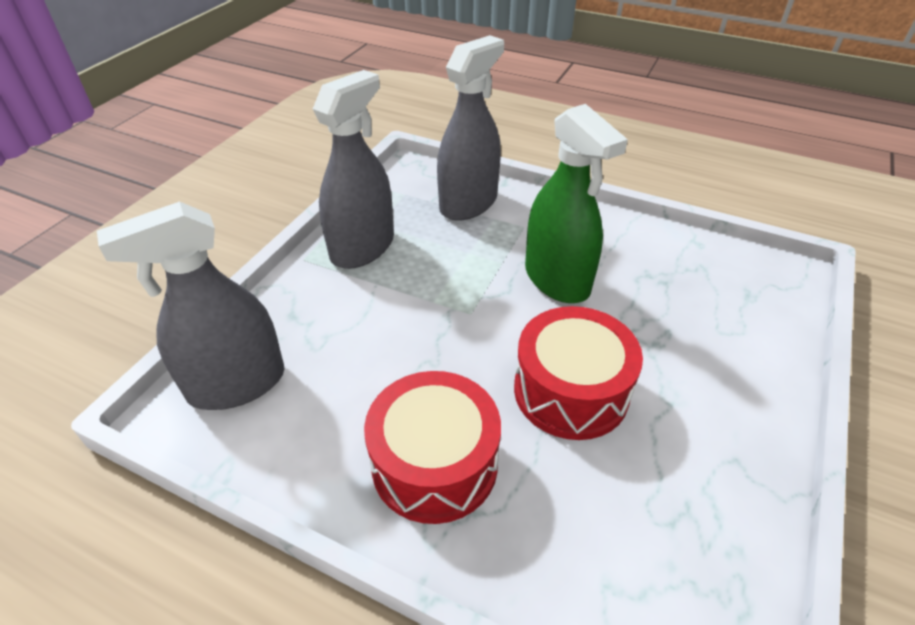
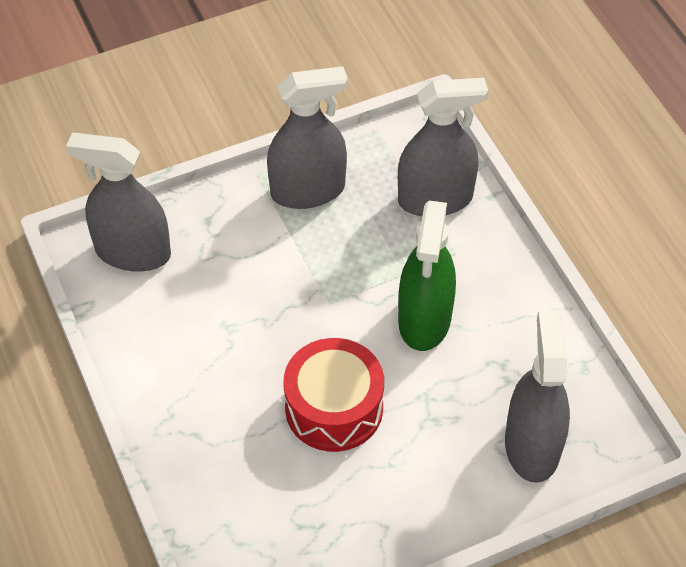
camera: 40 degrees right, 10 degrees up
(434, 463) = (201, 390): red drum -> none
(741, 314) = (532, 446): none -> grey spray bottle

